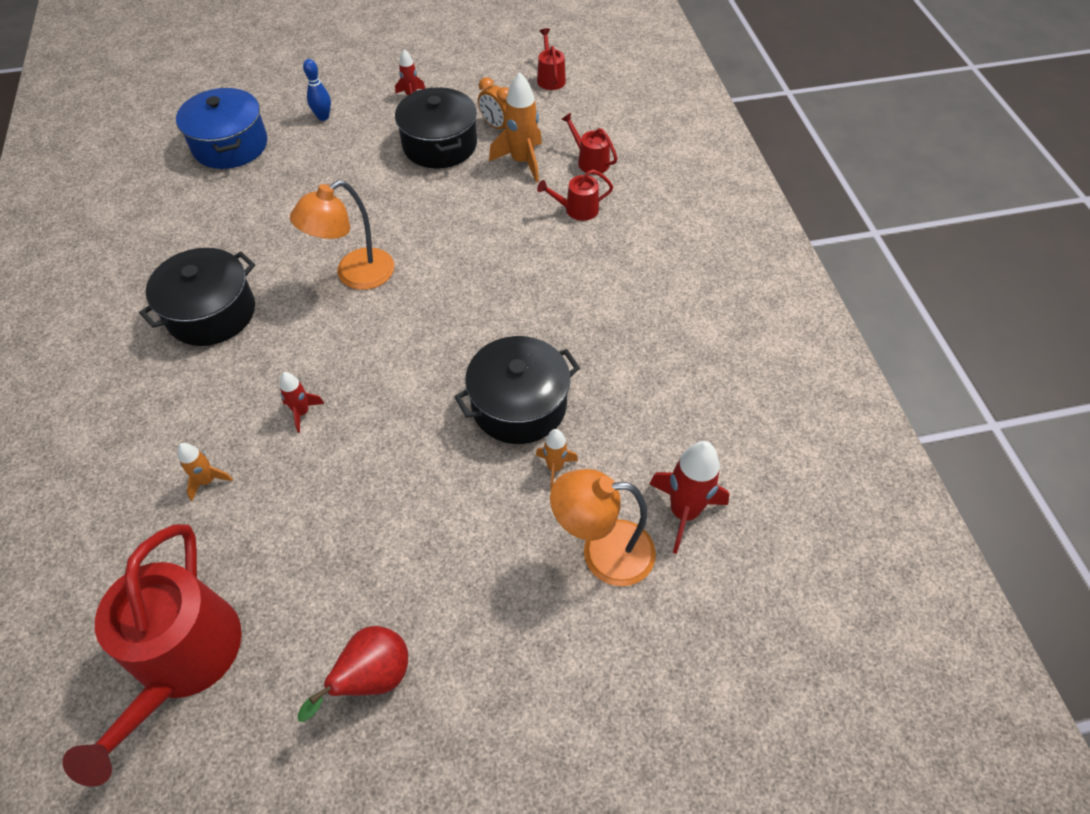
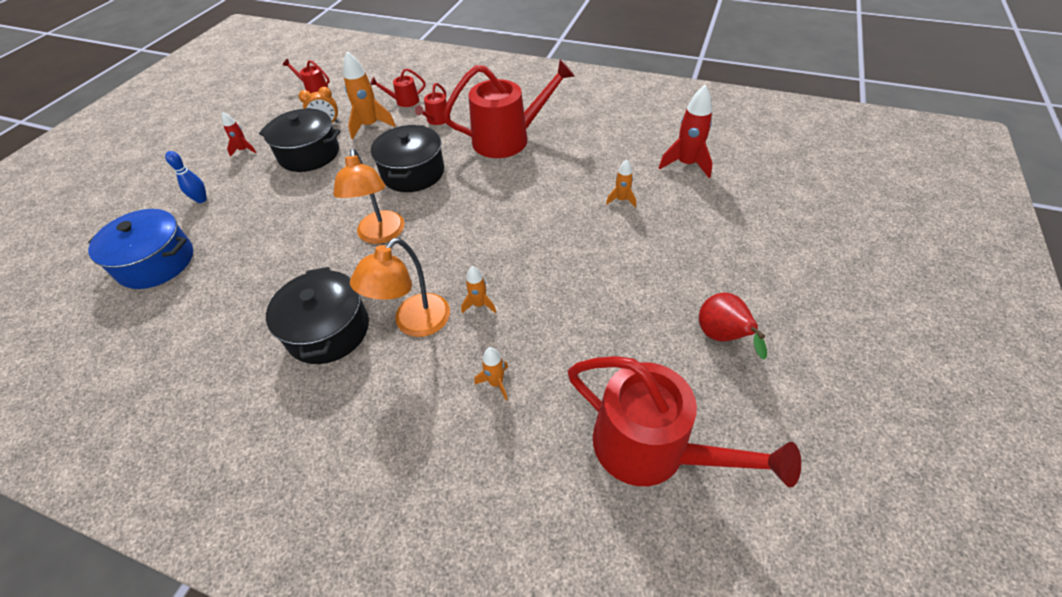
camera: 55 degrees left, 5 degrees down
(302, 412) = (479, 305): red rocket -> orange rocket
(519, 405) = (564, 198): black pot -> black pot (413, 172)
(592, 294) = (507, 139): none -> red watering can
(602, 552) = (692, 203): orange lamp -> orange lamp (414, 323)

